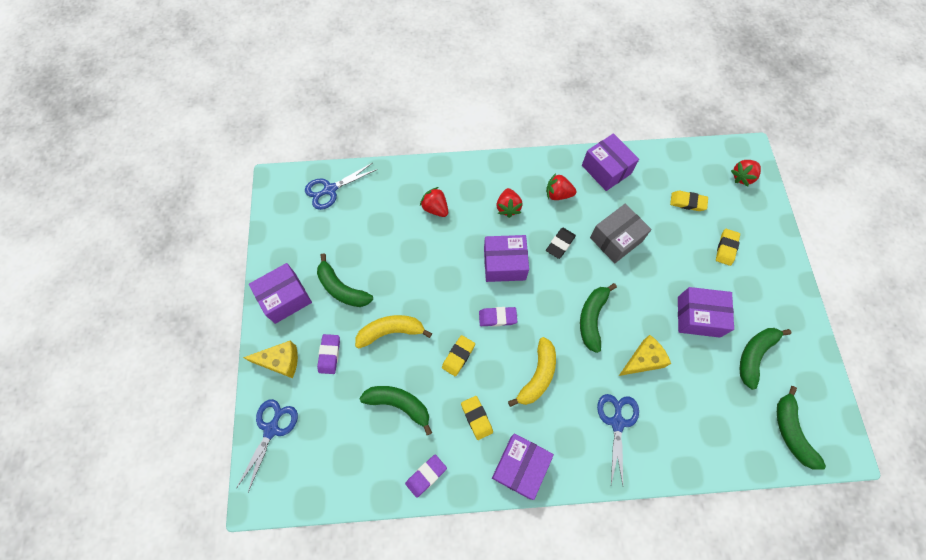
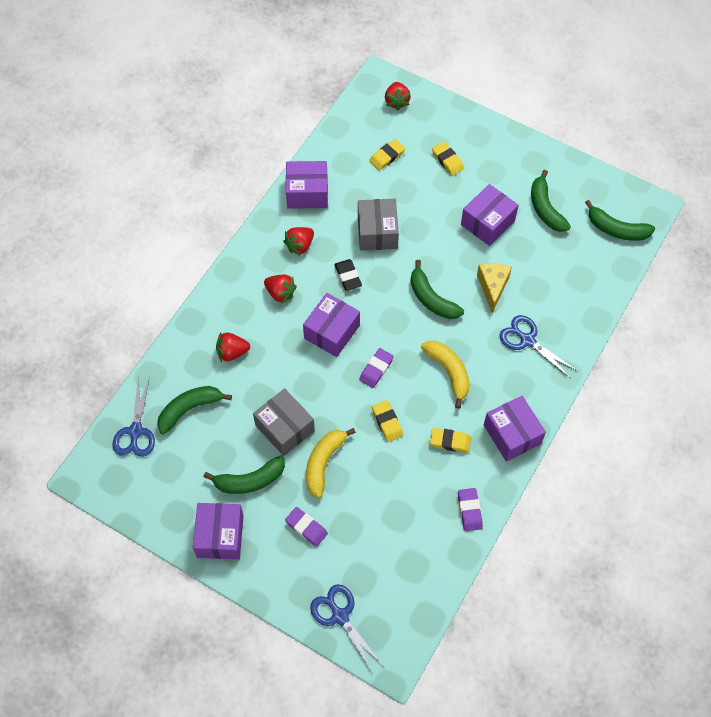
camera: 55 degrees left, 5 degrees down
(281, 361) = (281, 574): yellow cheese -> none
(399, 404) = (394, 495): green banana -> green banana (189, 409)
(400, 284) = (285, 428): none -> grey box

